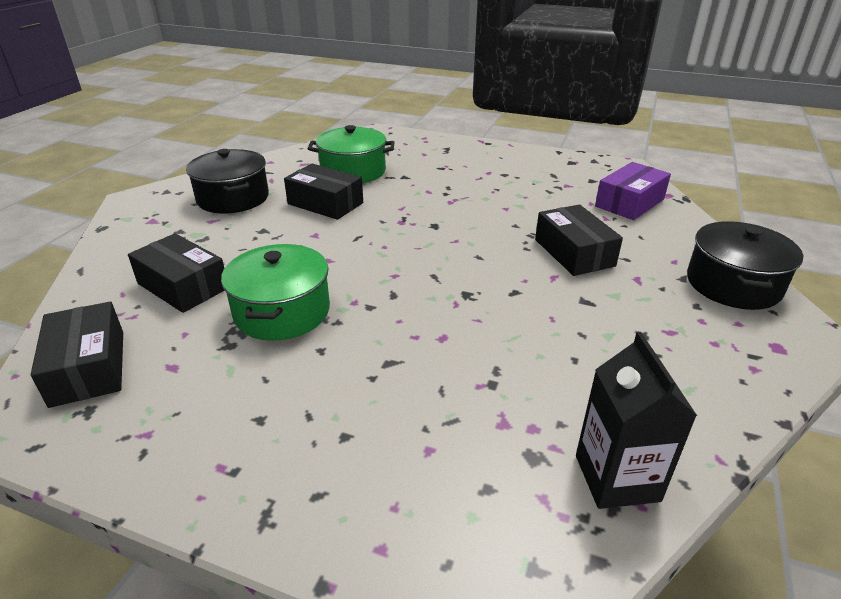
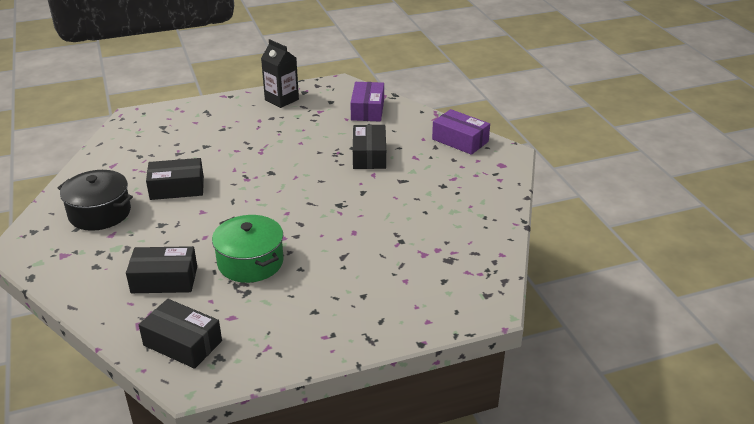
camera: 40 degrees left, 0 degrees up
(353, 171) = (162, 156): green pot -> none
(574, 253) = (369, 155): black box -> black box turned 60 degrees clockwise
(617, 478) = (486, 250): black carton -> black carton (281, 99)
(733, 284) = (460, 140): black pot -> purple box

